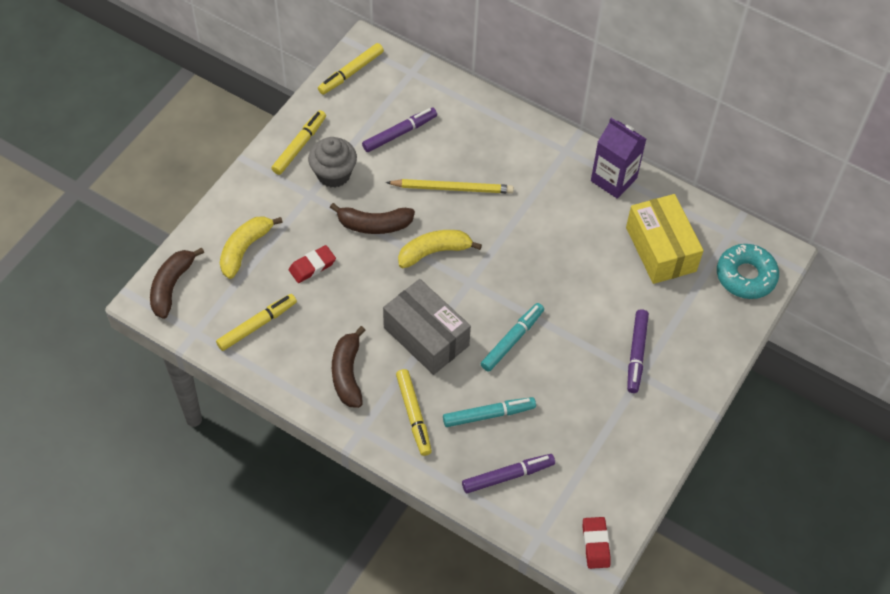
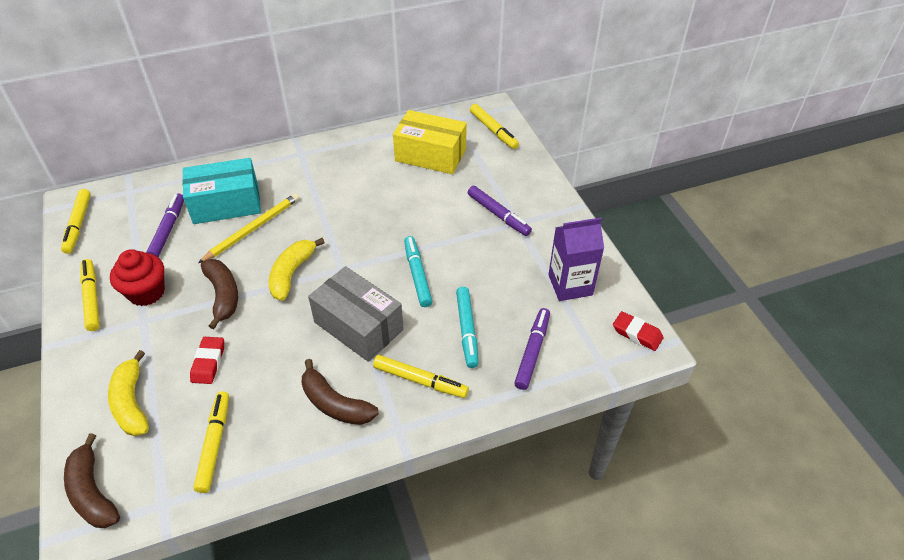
camera: 50 degrees left, 10 degrees down
(333, 174) = (146, 292): grey cupcake -> red cupcake
(374, 224) = (223, 295): brown banana -> brown banana turned 60 degrees counterclockwise
(426, 336) = (358, 326): grey box -> grey box turned 45 degrees clockwise
(460, 148) = (226, 204): none -> turquoise box
(488, 415) = (467, 330): turquoise marker -> turquoise marker turned 150 degrees clockwise
(613, 179) = (352, 145): purple carton -> purple carton (570, 285)
(746, 276) = (493, 130): turquoise donut -> yellow marker

